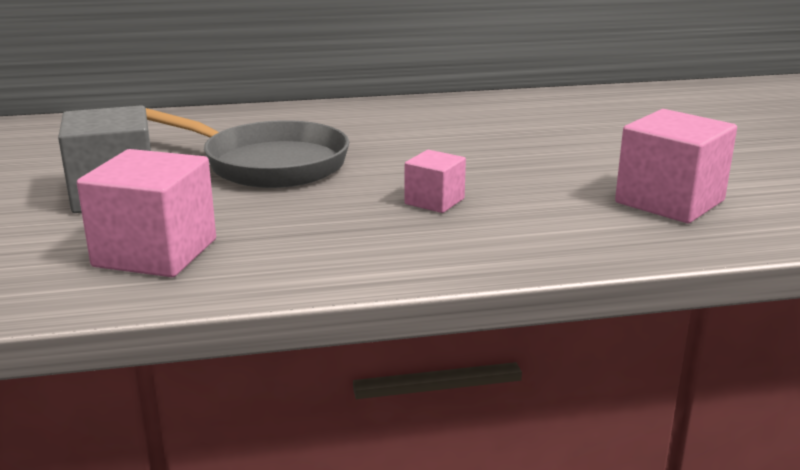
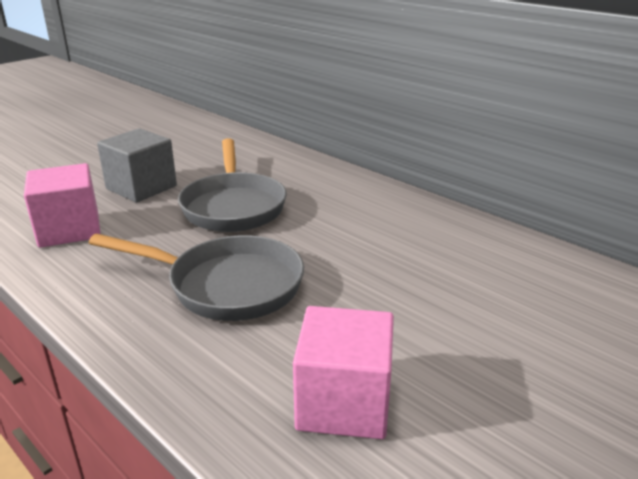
camera: 55 degrees right, 5 degrees up
(434, 201) = (227, 285): pink cube -> grey pan

